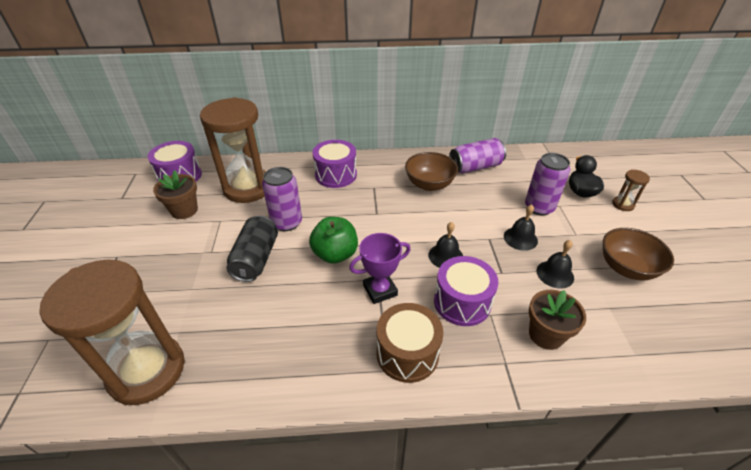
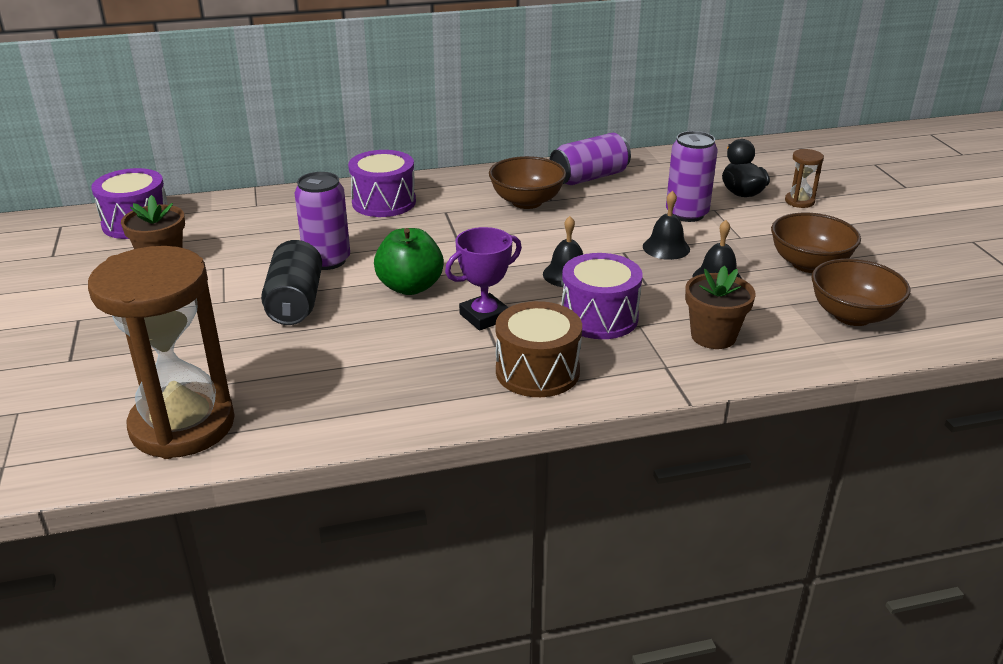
camera: 10 degrees left, 10 degrees down
(248, 188) = (252, 227): brown hourglass -> none
(658, 327) = (852, 315): none -> brown bowl

